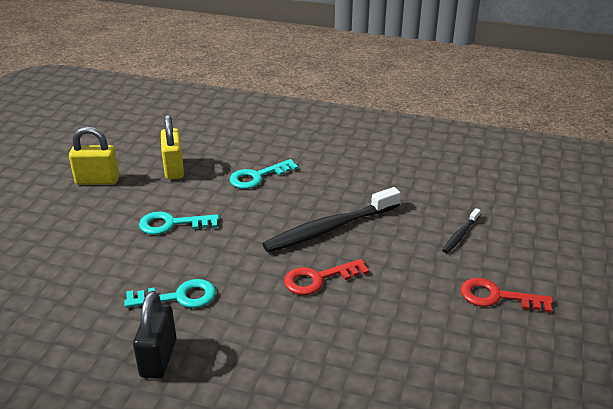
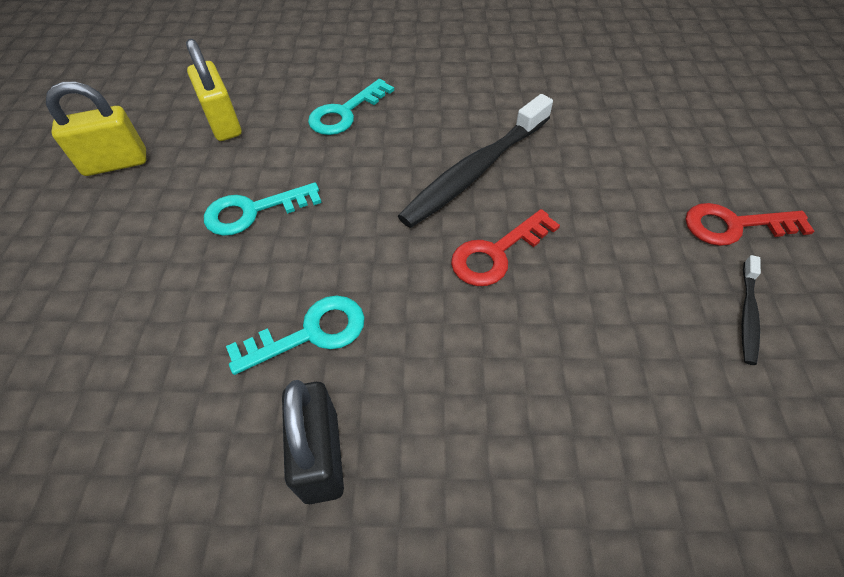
camera: 15 degrees left, 20 degrees up
(460, 235) = (642, 145): black toothbrush -> black toothbrush (747, 314)

